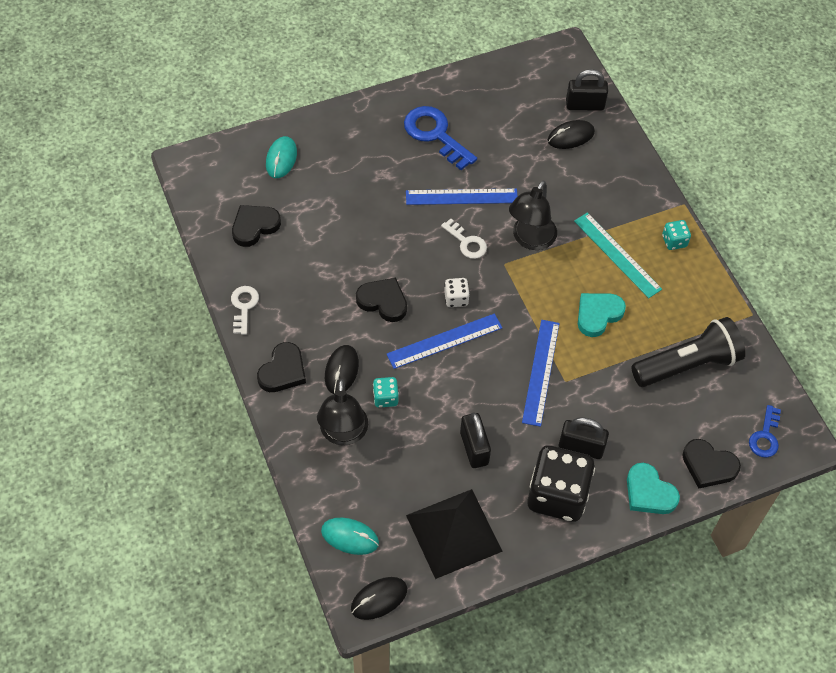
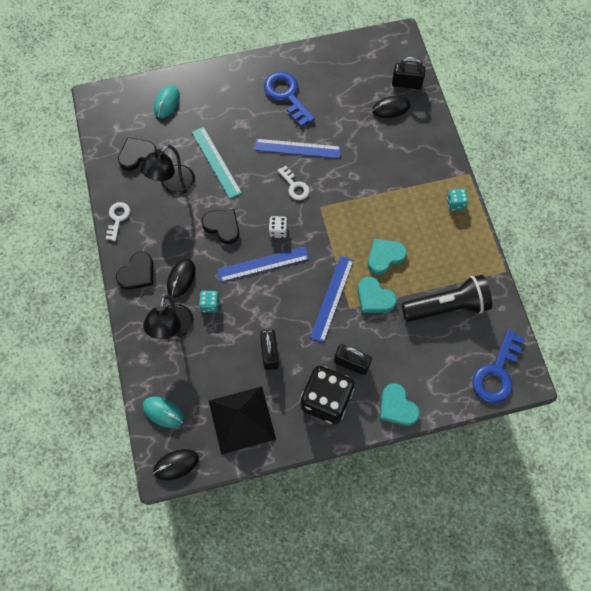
camera: 10 degrees right, 10 degrees up
(530, 239) = (344, 189): black lamp -> black lamp (173, 186)
(594, 365) = (374, 298): none -> turquoise heart
(617, 255) = (409, 209): turquoise ruler -> turquoise ruler (216, 162)
(708, 466) = (447, 391): black heart -> none
(765, 436) = (496, 373): blue key -> blue key, size x1.71

